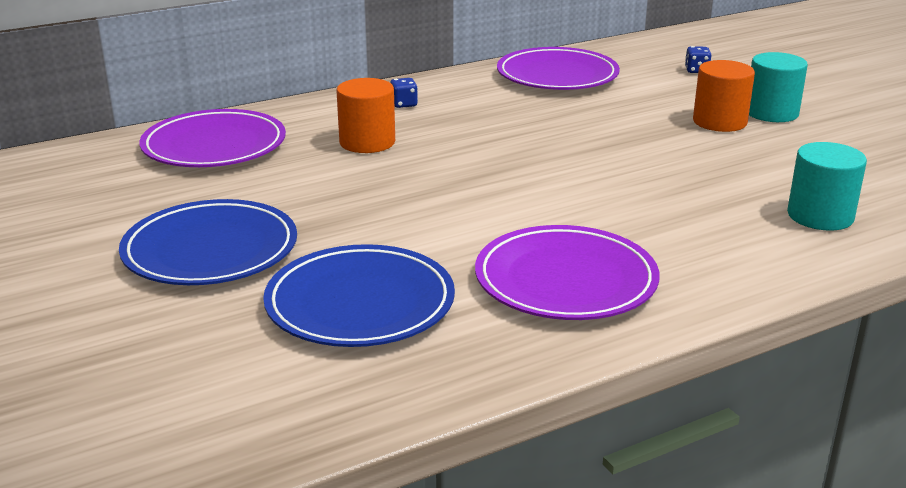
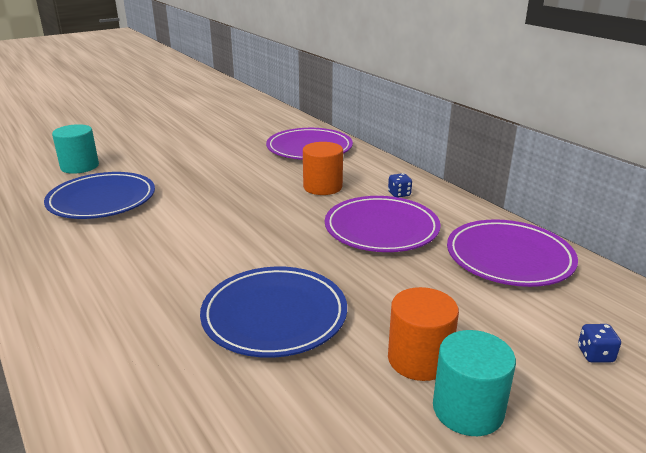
camera: 85 degrees right, 0 degrees up
(210, 250) = (175, 162): blue plate -> blue plate (274, 315)
(565, 280) = (98, 261): purple plate -> purple plate (381, 229)
(820, 216) = (166, 409): turquoise cylinder -> turquoise cylinder (80, 166)

